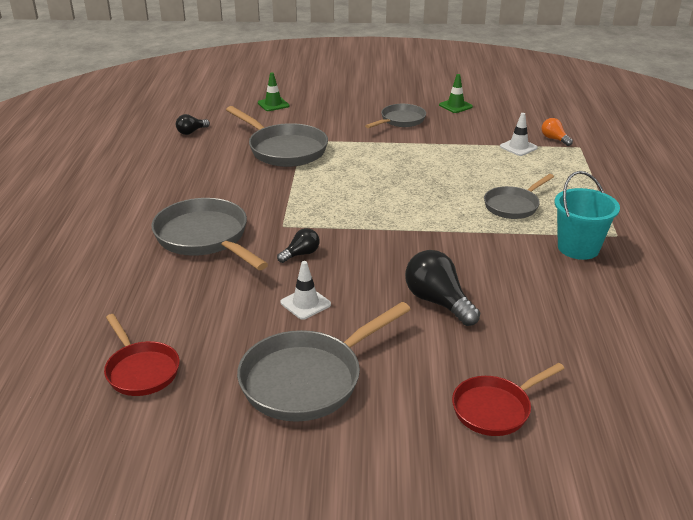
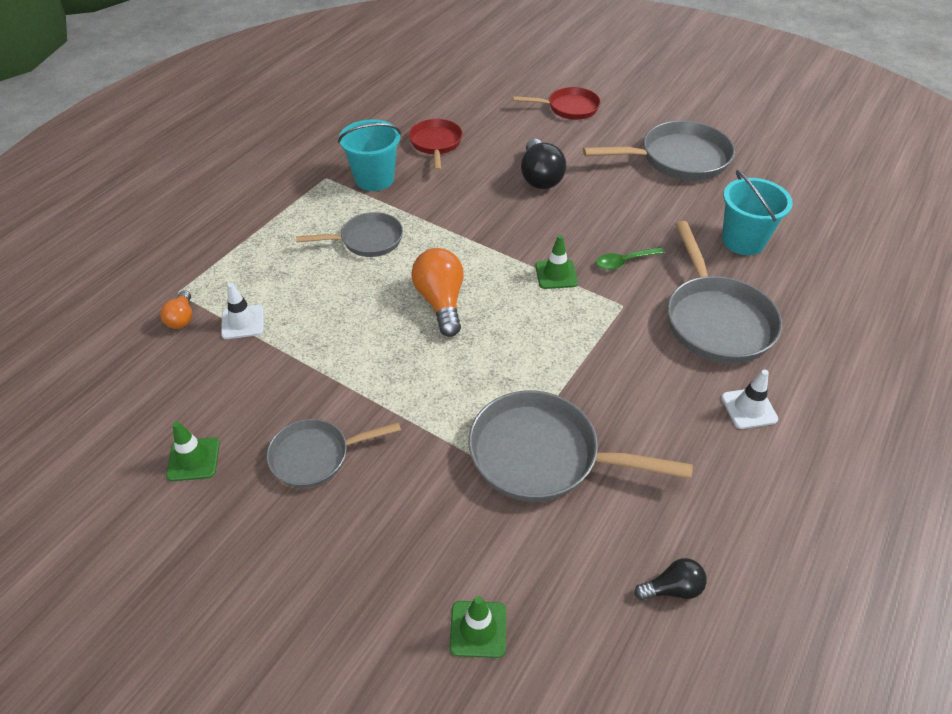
camera: 150 degrees left, 15 degrees up
(141, 370) = (802, 204): red pan -> red pan (436, 144)
(199, 306) = (743, 241): none -> turquoise bucket
(284, 150) = (542, 455): grey pan -> grey pan turned 60 degrees counterclockwise
(301, 254) = (624, 262): black light bulb -> green spoon
(305, 303) = (648, 212): white traffic cone -> white traffic cone (749, 408)
(349, 229) = (556, 274): none -> green traffic cone
(414, 189) = (441, 302): none -> orange light bulb

